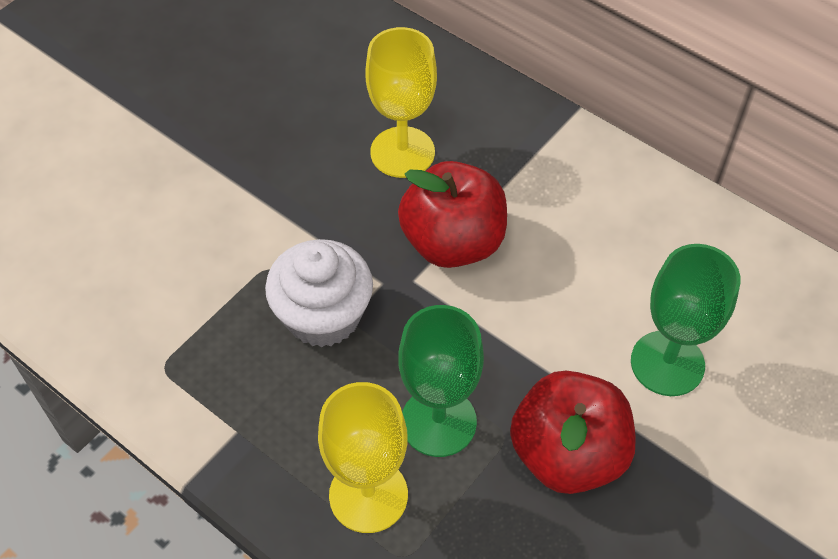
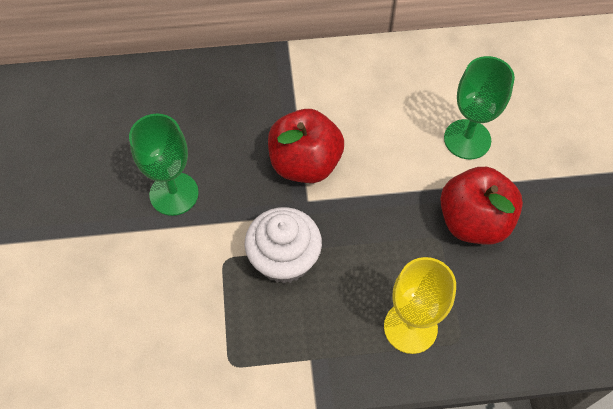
camera: 45 degrees left, 5 degrees up
(402, 152) = (224, 137): yellow goblet -> none
(438, 422) = (401, 260): green goblet -> green goblet (174, 194)

